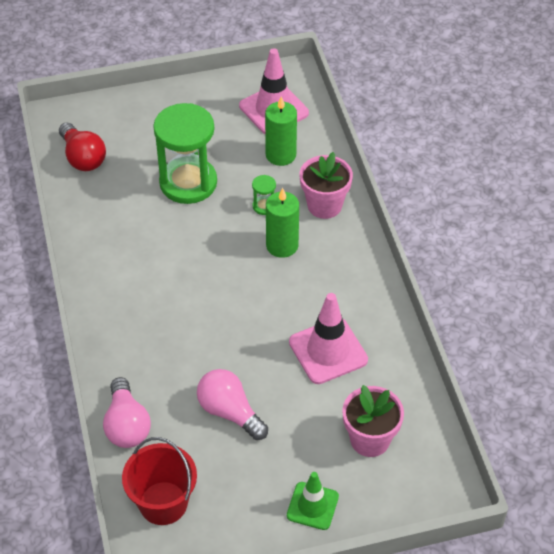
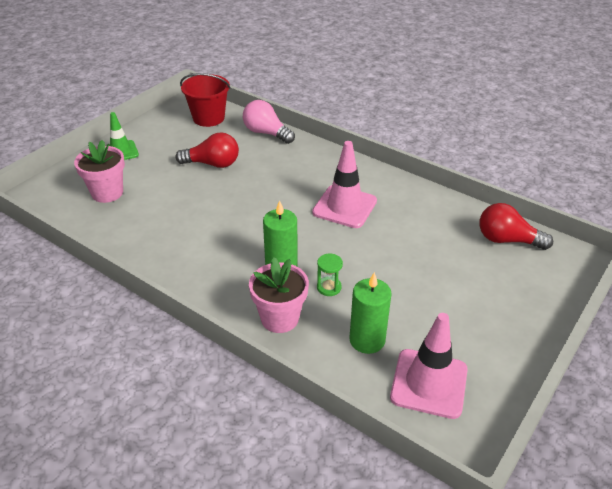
camera: 140 degrees right, 10 degrees down
(188, 183) = (409, 269): green hourglass -> none
(229, 412) = (213, 164): pink light bulb -> red light bulb
(328, 351) = (177, 222): pink traffic cone -> pink traffic cone (344, 207)

